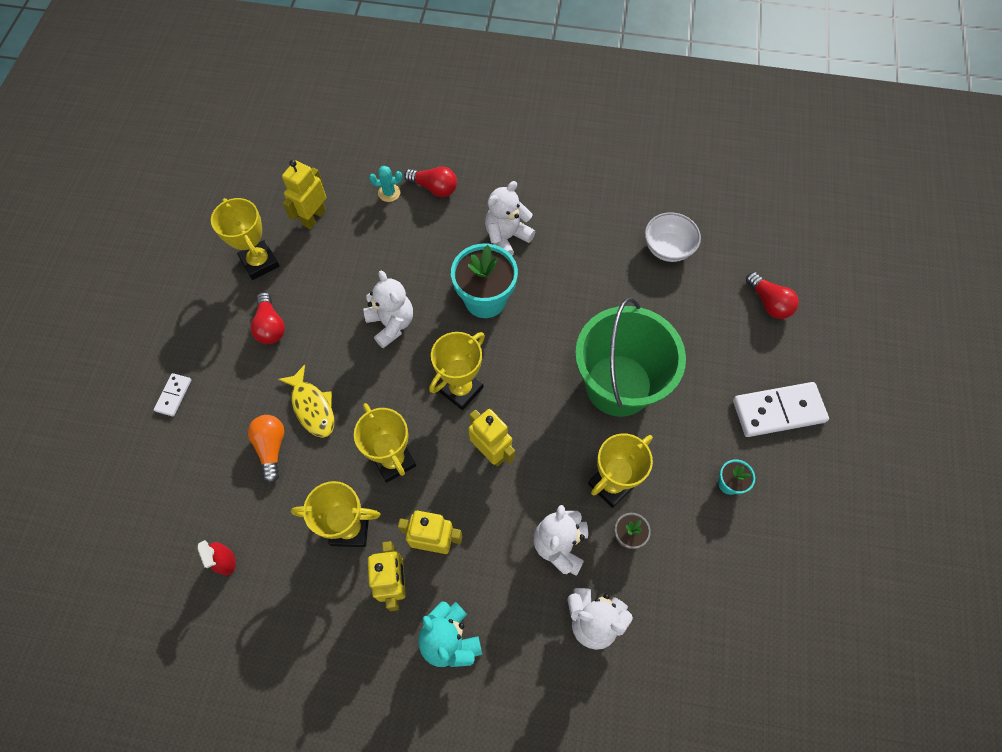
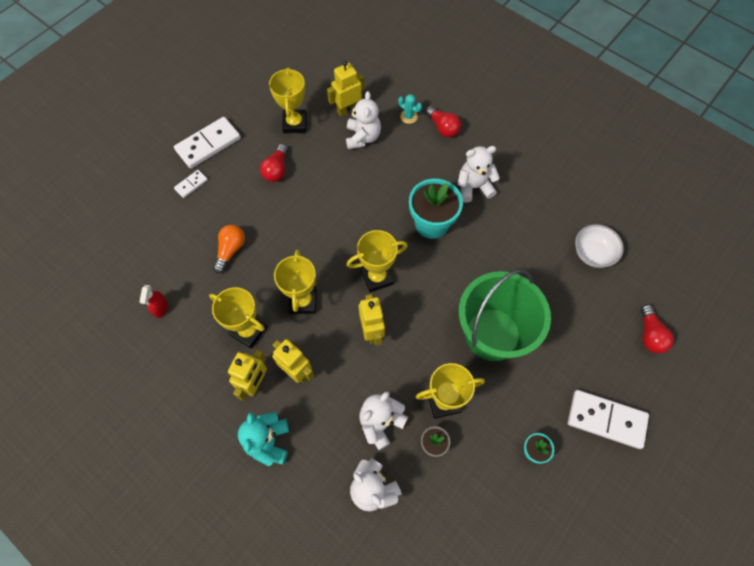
camera: 30 degrees right, 0 degrees up
(166, 337) = (208, 144): none -> white domino
(312, 407) = (272, 237): yellow fish -> none
(391, 324) = (356, 208): white teddy bear -> white teddy bear (362, 137)

